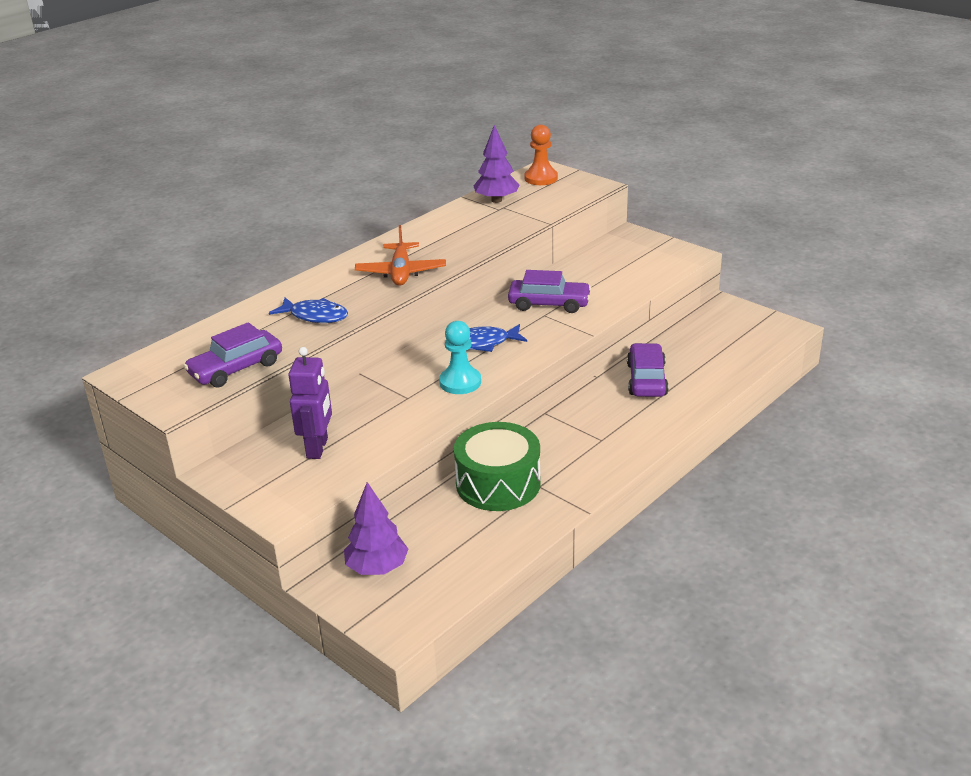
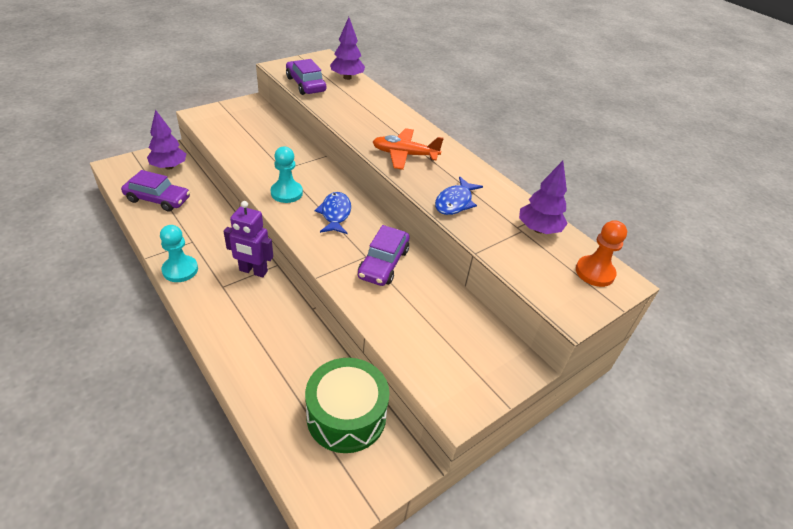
camera: 95 degrees right, 10 degrees up
(199, 340) = (347, 77): none -> purple tree
(315, 316) = (355, 114): blue fish -> blue fish (455, 202)
(318, 448) = (250, 131): purple robot -> purple robot (253, 271)
(498, 483) = (208, 224): green drum -> green drum (346, 415)
(594, 477) = (180, 270): none -> turquoise pawn
(646, 379) = (289, 340): purple car -> purple car (158, 199)

